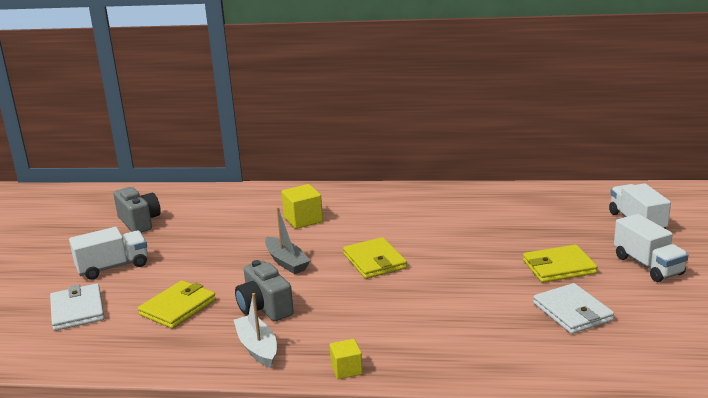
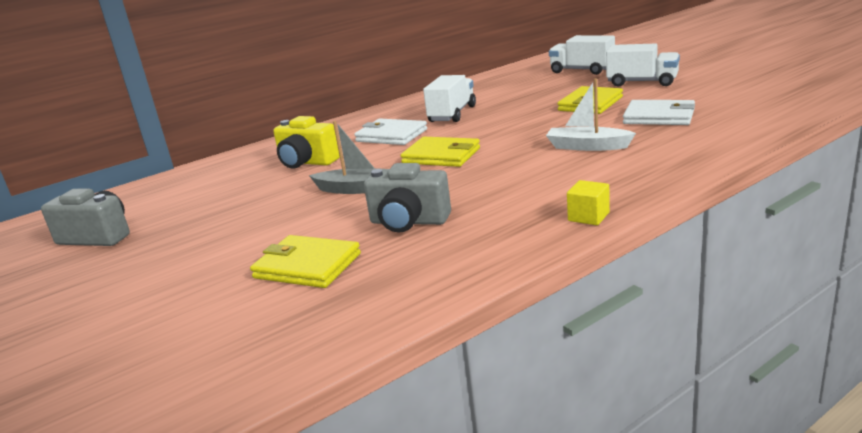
camera: 40 degrees left, 0 degrees up
(77, 310) = (165, 332): white wallet -> white wallet (391, 135)
(113, 267) = (138, 279): white truck -> white truck (452, 114)
(178, 307) = (307, 266): yellow wallet -> yellow wallet turned 60 degrees counterclockwise
(257, 348) = (470, 247): white boat -> white boat (587, 147)
(303, 220) = (307, 162): yellow cube -> yellow camera

